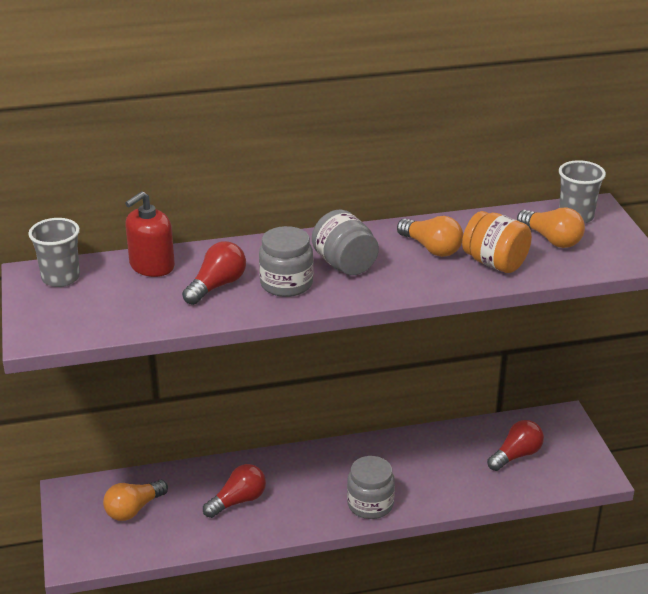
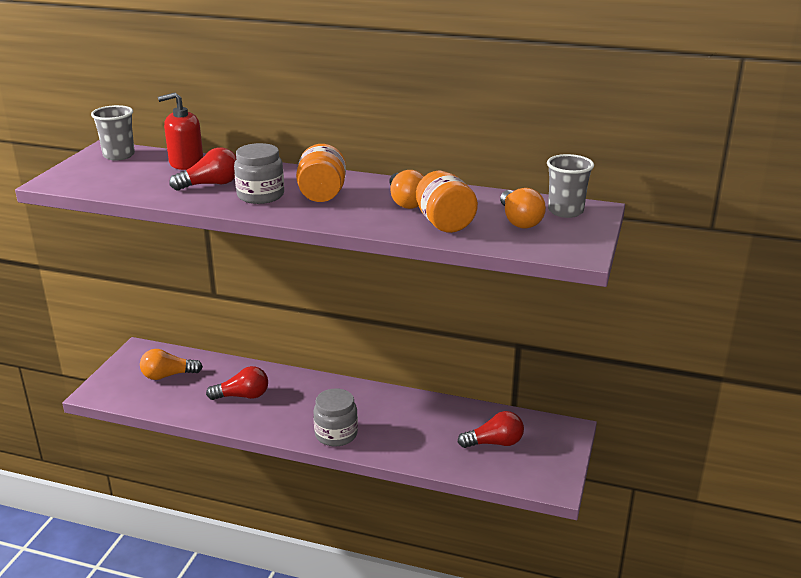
camera: 30 degrees right, 5 degrees down
(345, 264) = (322, 195): grey jar -> orange jar

